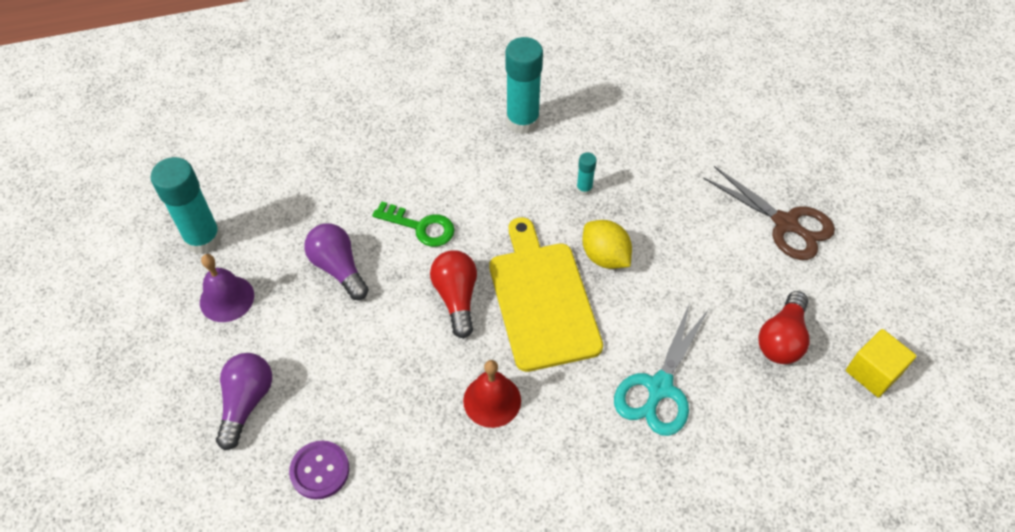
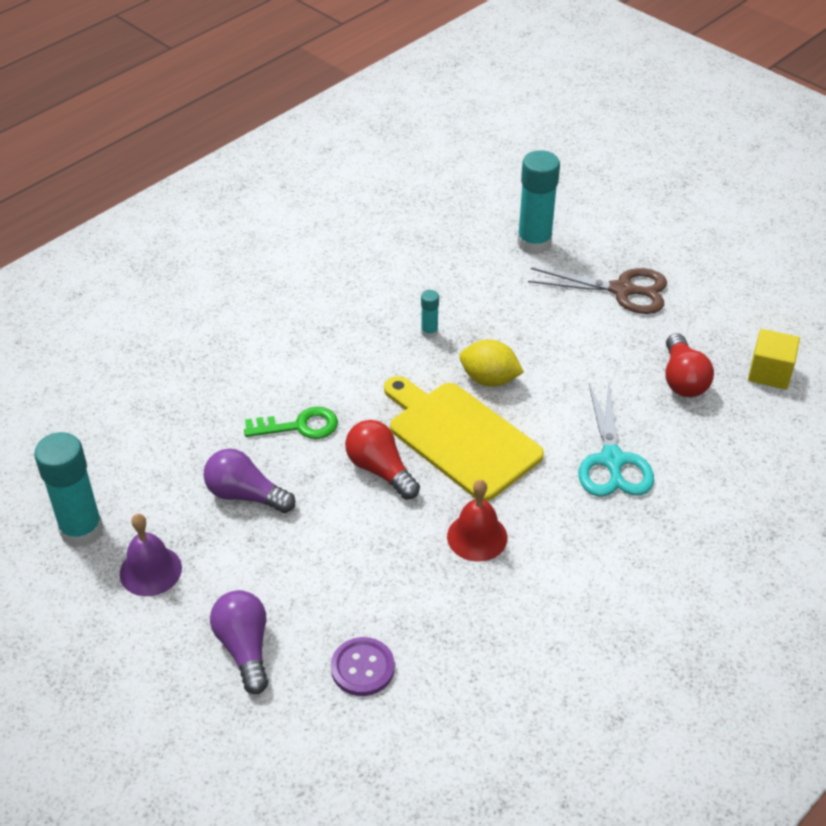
camera: 30 degrees left, 10 degrees down
(522, 121) = (329, 299): turquoise glue stick -> turquoise glue stick (534, 243)

